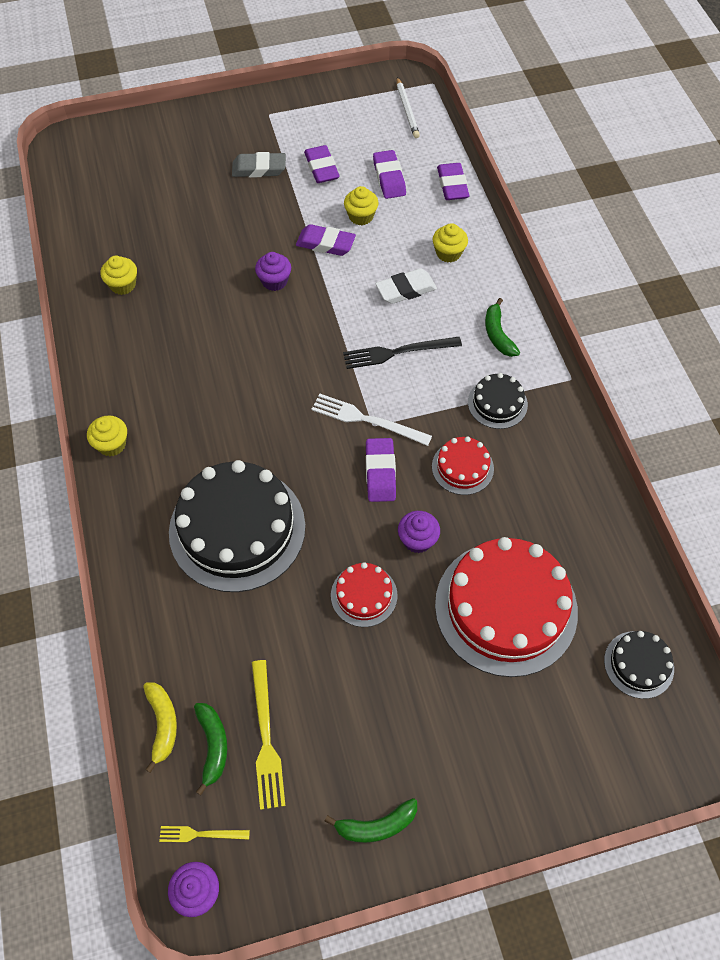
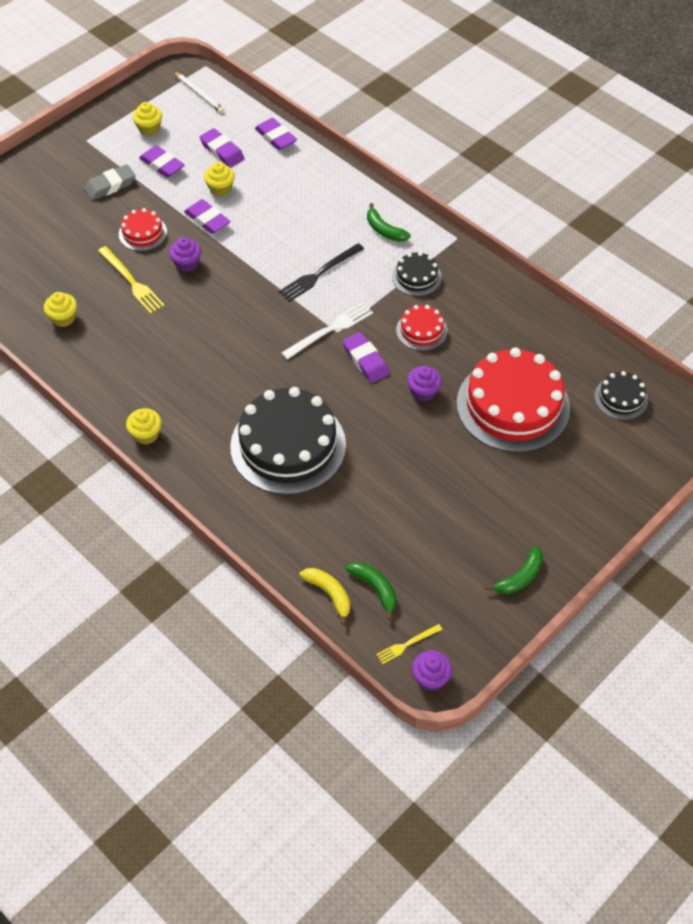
camera: 30 degrees left, 5 degrees down
(266, 738) = (409, 565): yellow fork -> yellow fork (131, 282)
(325, 244) = (207, 220): purple eraser -> purple eraser turned 60 degrees clockwise
(364, 595) = (411, 444): red cake -> red cake (142, 233)
(366, 420) = (330, 330): white fork -> white fork turned 150 degrees clockwise
(406, 289) = (294, 227): white eraser -> none
(448, 253) = (307, 188): yellow cupcake -> yellow cupcake (149, 128)

